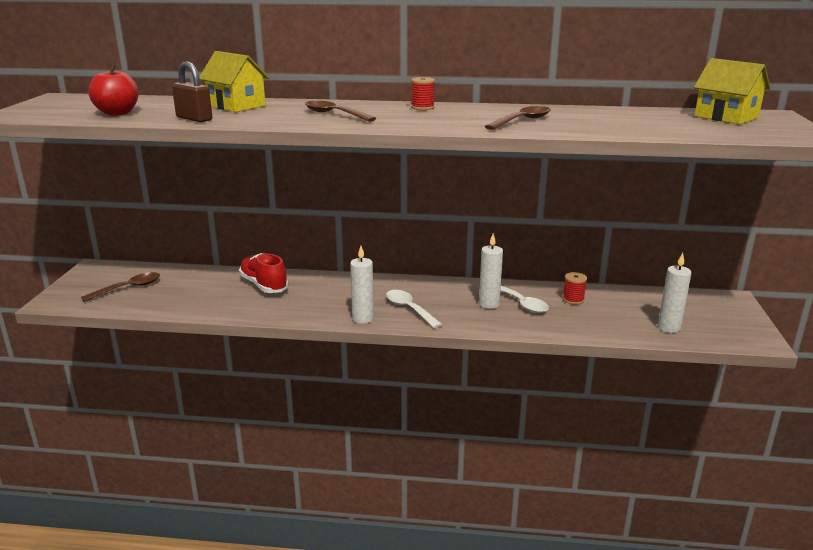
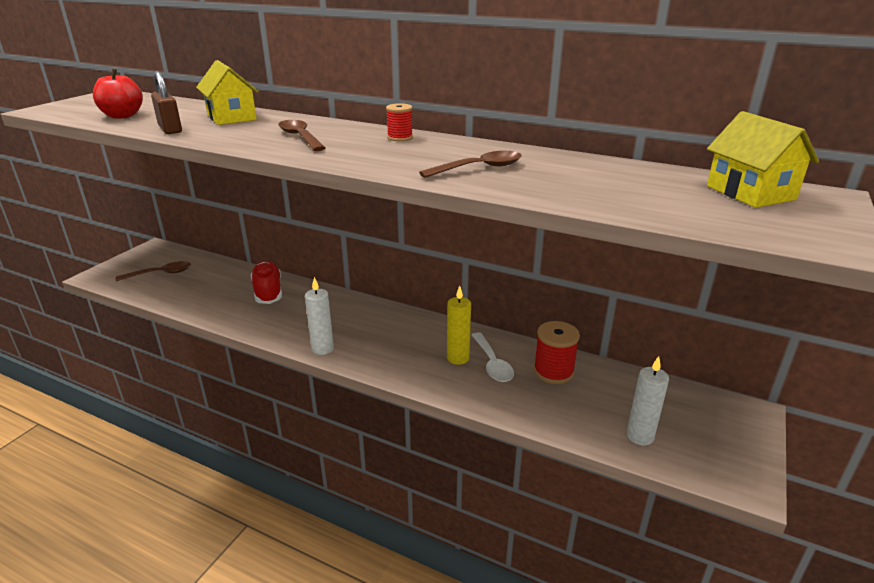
camera: 20 degrees right, 5 degrees up
(409, 309) = (374, 347): white spoon -> none
(489, 304) = (458, 358): white candle -> yellow candle
(573, 299) = (553, 371): red spool -> red spool, size x1.64

